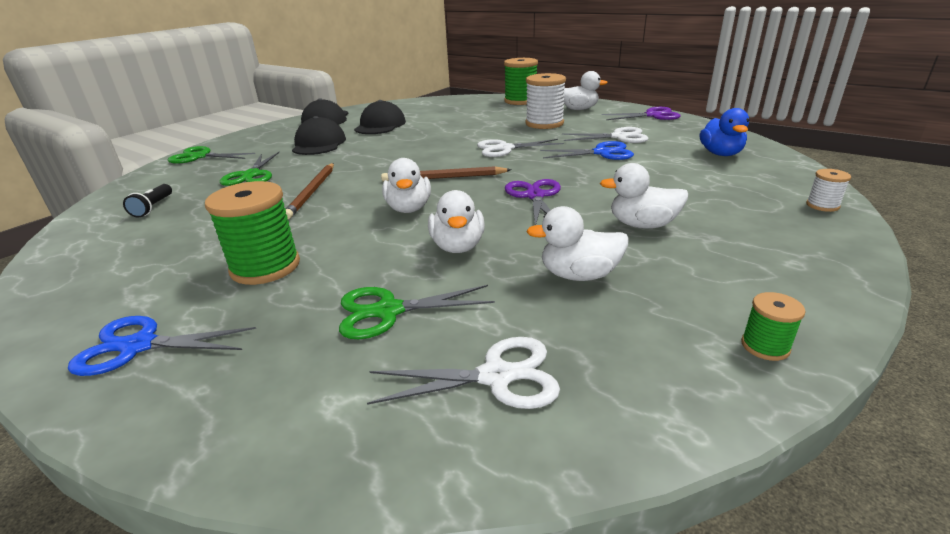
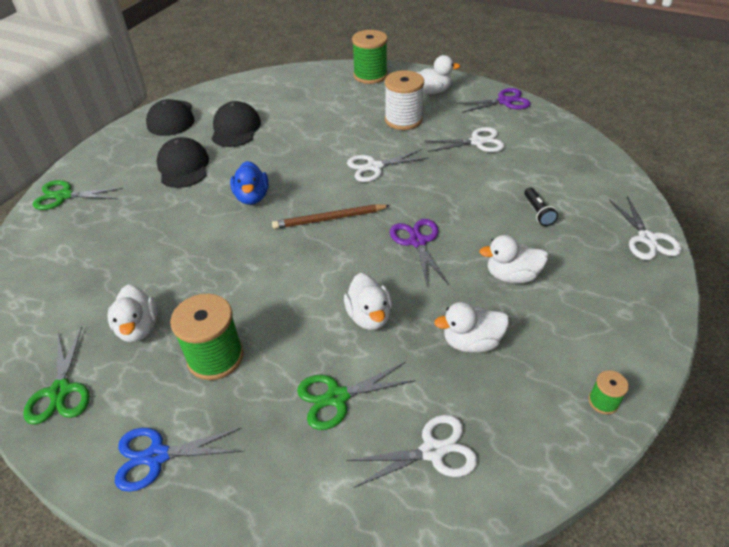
camera: 10 degrees left, 15 degrees up
(153, 207) = (63, 284): black flashlight -> black flashlight (538, 212)
(251, 175) = (137, 226): green scissors -> green scissors (61, 391)
(312, 192) = (211, 249): brown pencil -> none
(409, 209) = (311, 268): white duck -> white duck (138, 328)
(602, 153) = (465, 170): blue scissors -> none
(720, 154) = (568, 167): blue duck -> blue duck (252, 197)
(822, 205) = (647, 239): white spool -> white scissors

